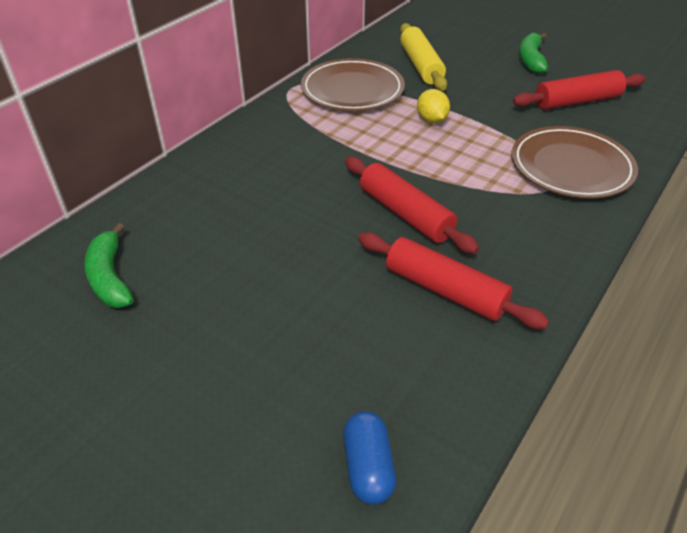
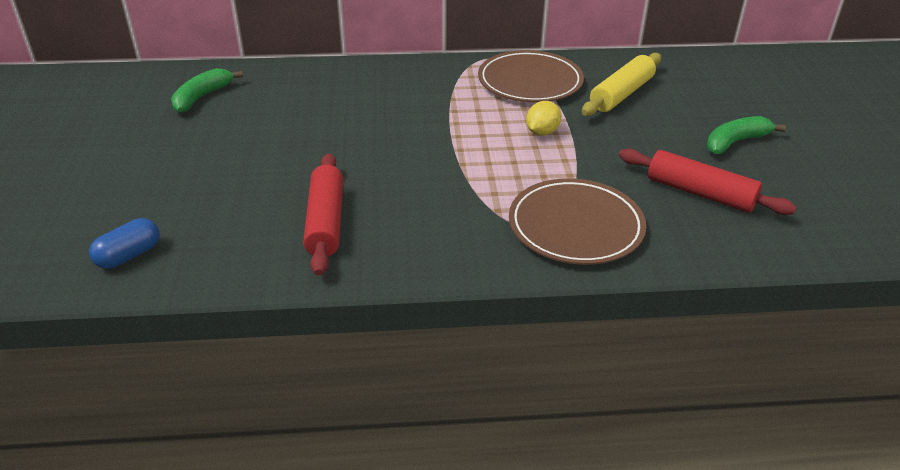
camera: 50 degrees right, 5 degrees down
(405, 214) = (395, 171): red rolling pin -> none

